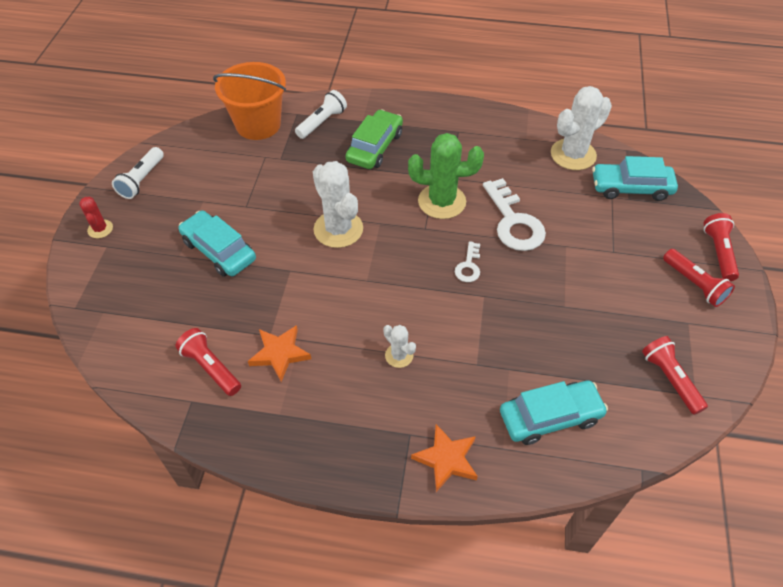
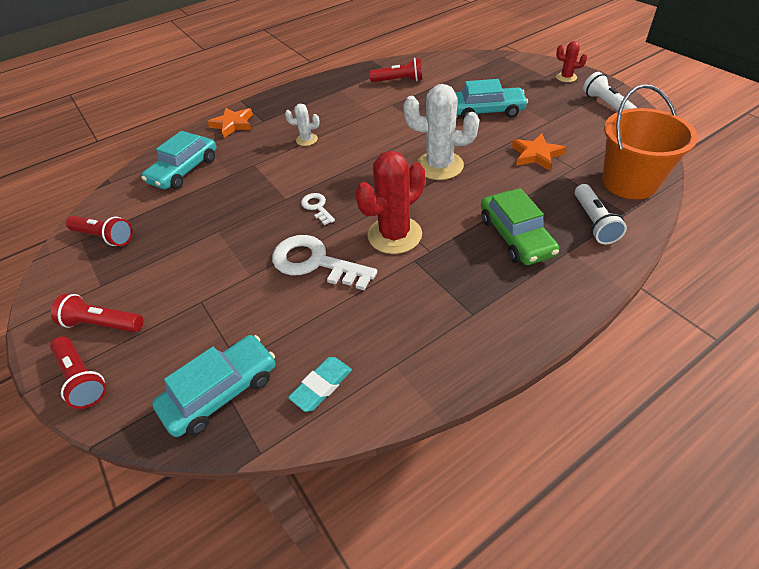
camera: 140 degrees right, 5 degrees down
(280, 354) = (374, 103): orange star -> orange star (536, 155)
(442, 201) = (394, 235): green cactus -> red cactus
(573, 155) = (321, 386): white cactus -> turquoise eraser

